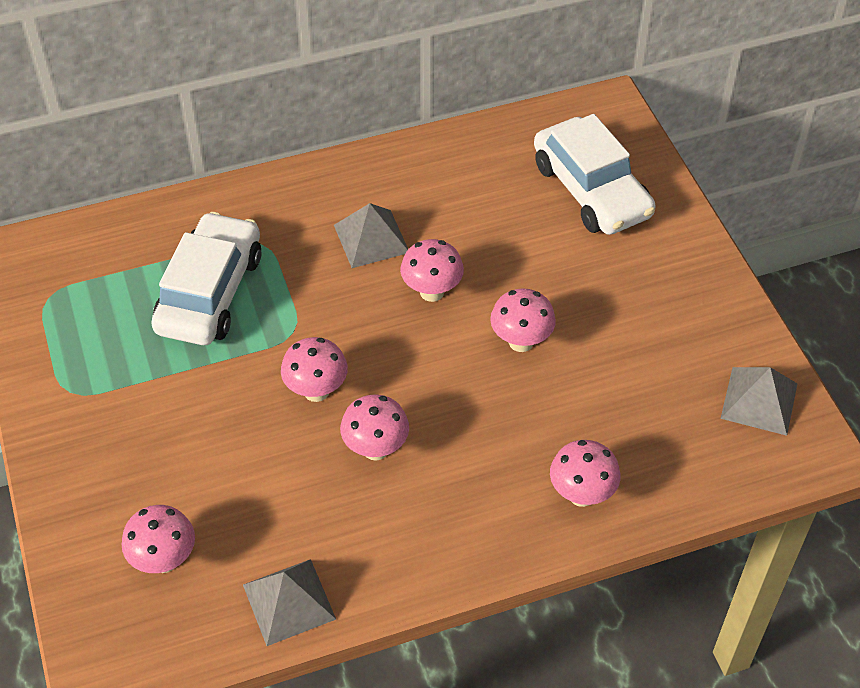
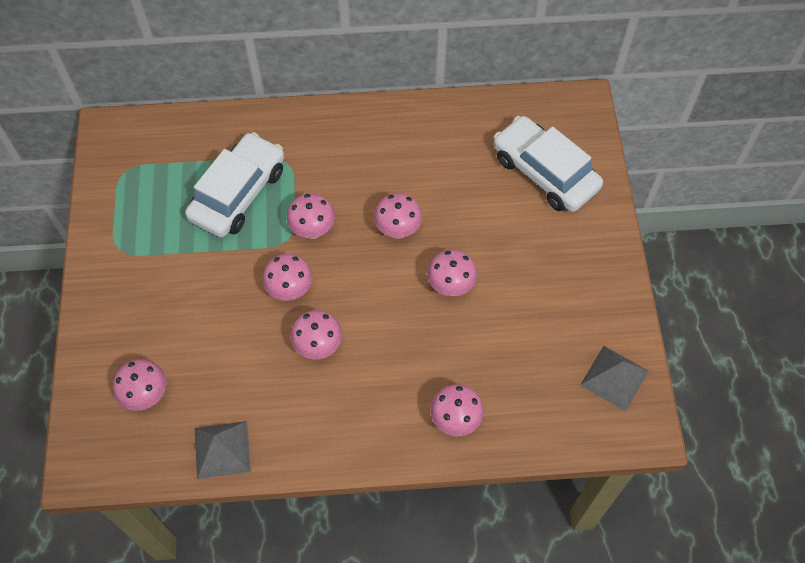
camera: 15 degrees right, 10 degrees up
(322, 315) = (313, 230): none -> pink mushroom
(371, 238) = (367, 176): grey pyramid -> none
(591, 190) = (545, 172): white car -> white car turned 150 degrees clockwise

